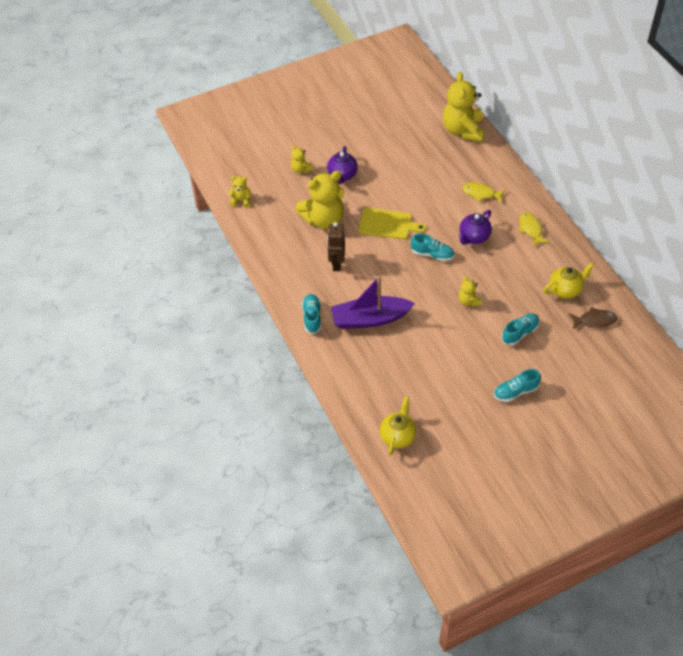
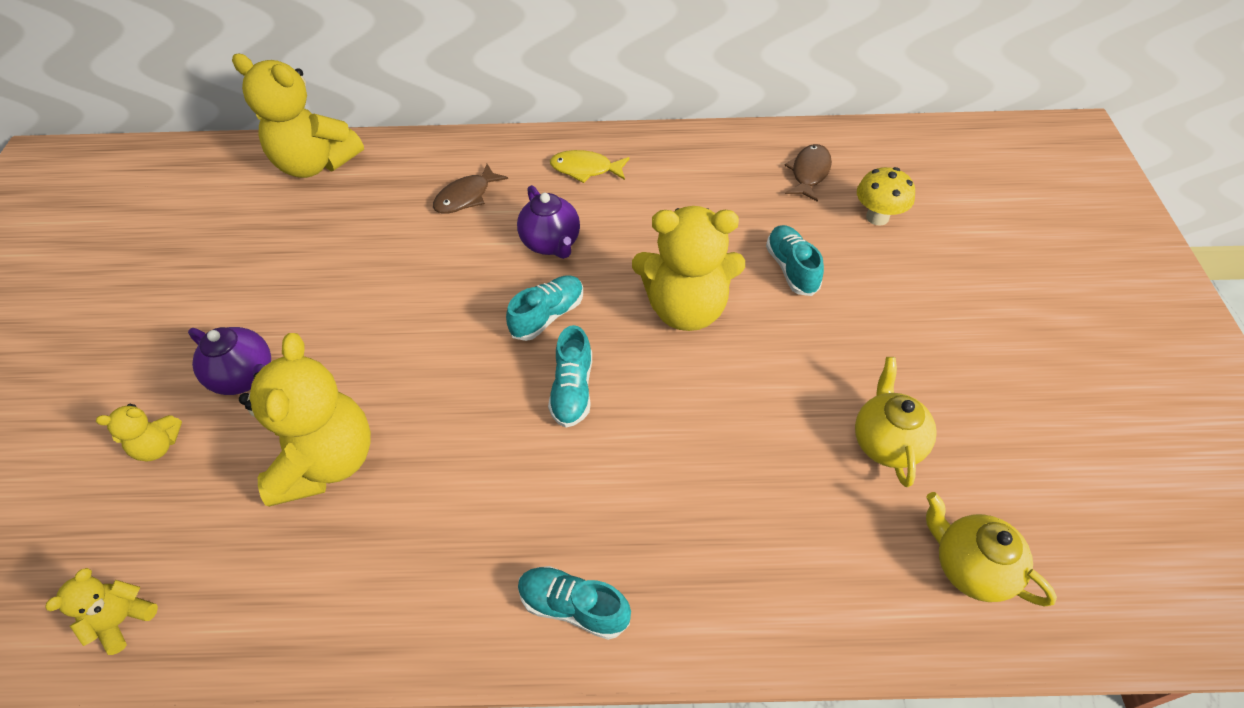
camera: 65 degrees left, 0 degrees up
(336, 264) = (460, 488): brown robot -> none
(370, 319) = (641, 487): purple boat -> none
(388, 224) = (428, 353): yellow cutting board -> none
(468, 301) = (686, 308): yellow teddy bear -> yellow teddy bear, size x2.14
(481, 193) = (466, 196): yellow fish -> brown fish
(515, 391) = (916, 326): turquoise shoe -> turquoise shoe (572, 390)
(565, 290) = (731, 180): yellow teapot -> yellow teapot (886, 442)
(581, 358) = (877, 217): none -> yellow mushroom

